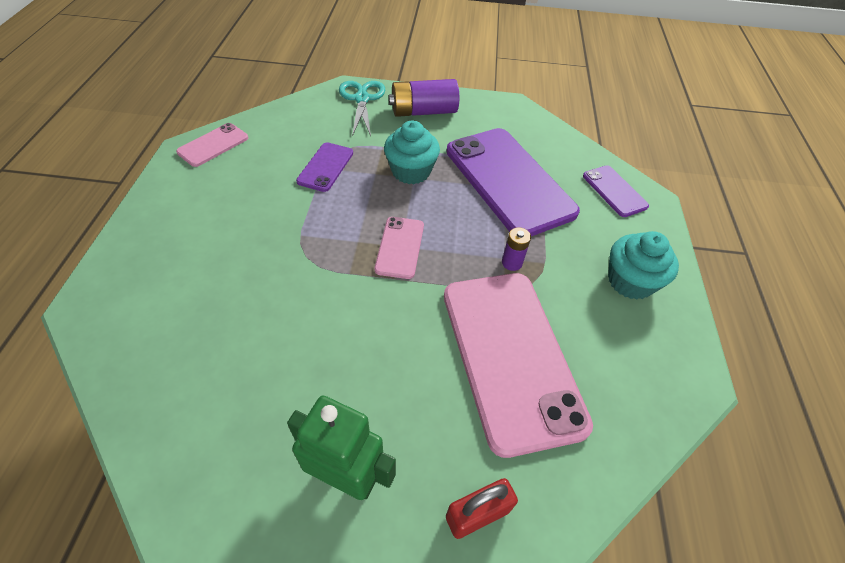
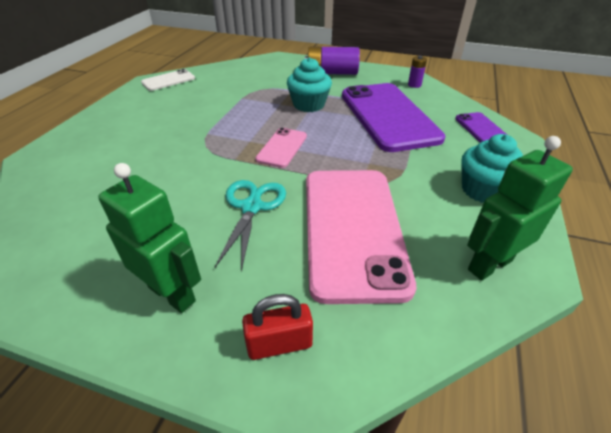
camera: 15 degrees right, 10 degrees down
(213, 145) = (168, 80): pink phone -> white phone
(325, 167) = (243, 97): purple phone -> none
(362, 99) = (287, 64): turquoise scissors -> turquoise scissors (251, 207)
(512, 263) = (374, 166): purple battery -> purple battery (414, 85)
(652, 379) = (489, 264): none -> green robot

